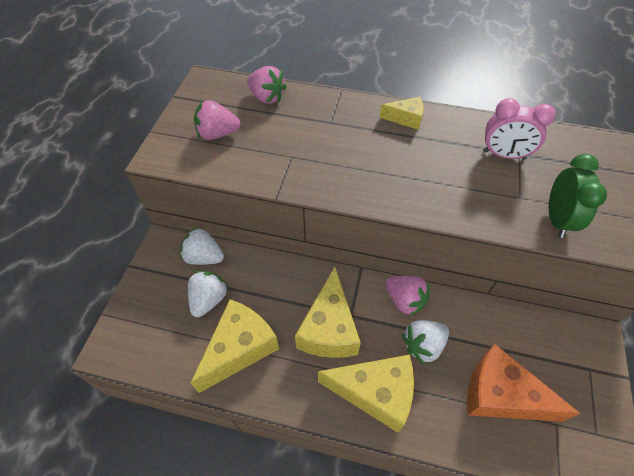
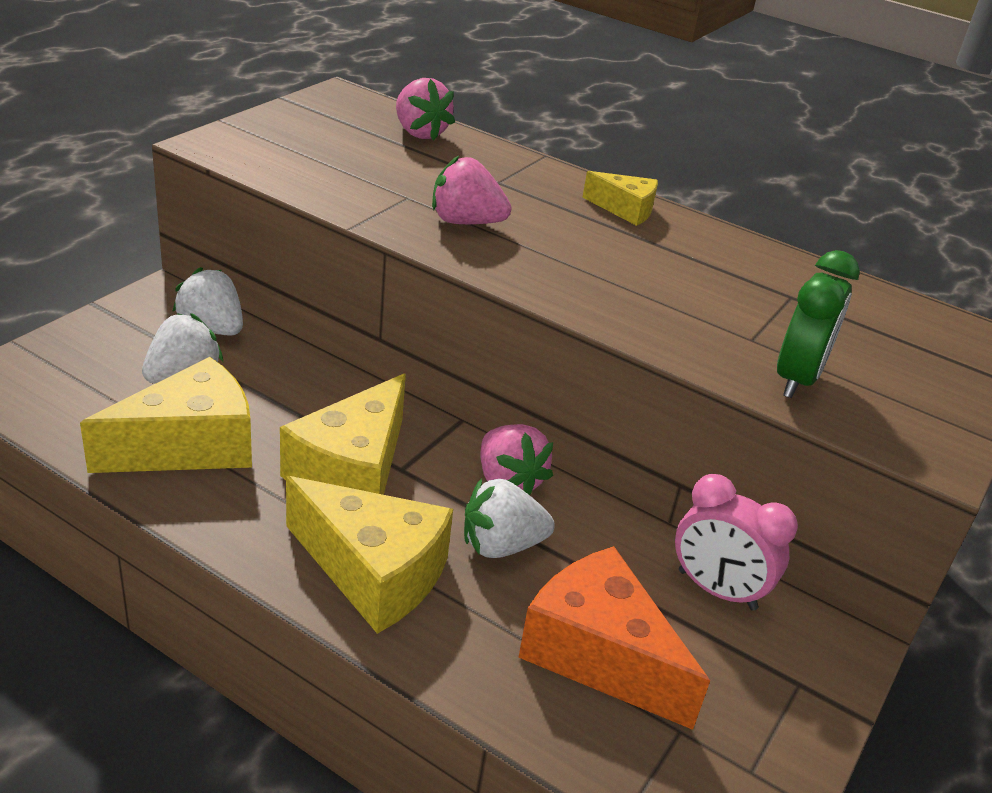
camera: 15 degrees right, 20 degrees down
(217, 134) = (315, 147): pink strawberry -> pink strawberry (466, 222)
(503, 155) = (762, 289): pink clock -> pink clock (716, 590)

